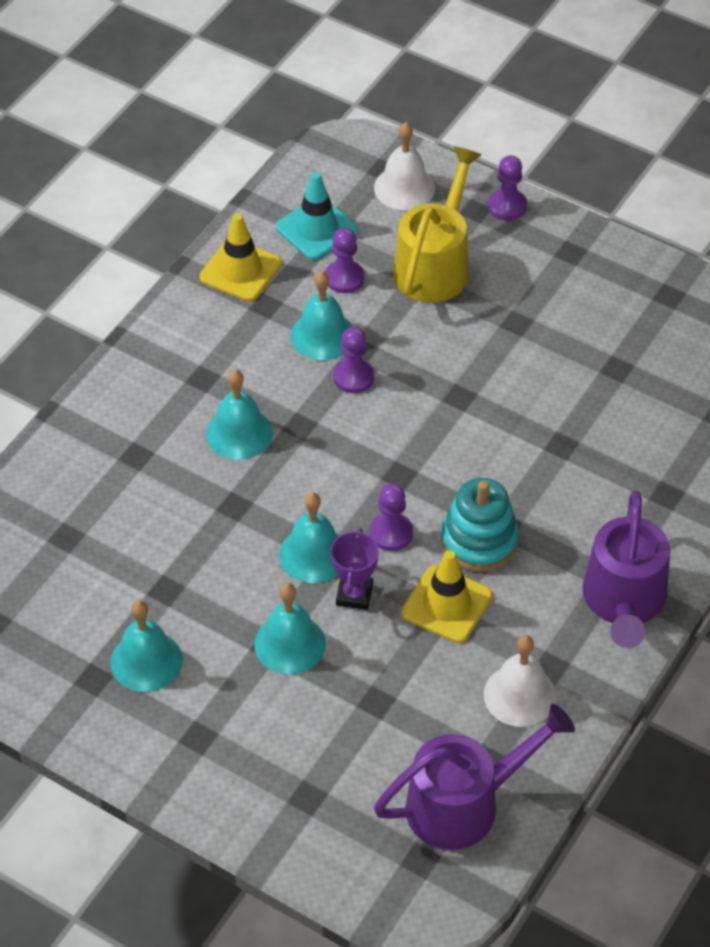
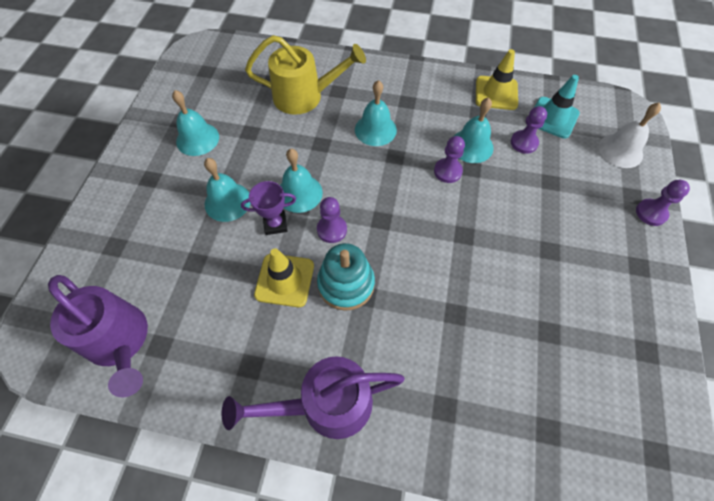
camera: 70 degrees right, 10 degrees up
(435, 264) = (568, 187): yellow watering can -> yellow watering can (305, 96)
(520, 695) = (219, 351): white bell -> none

